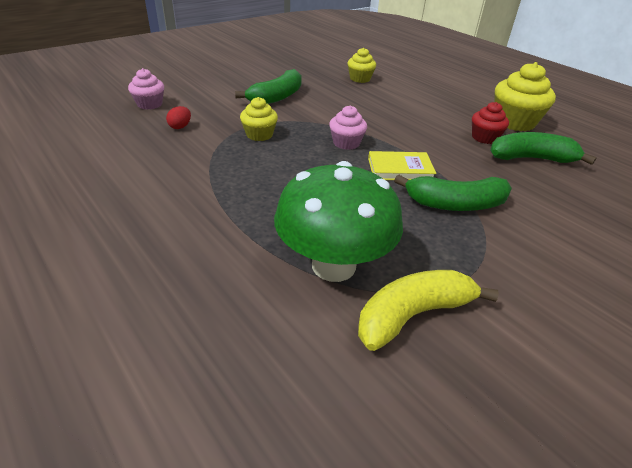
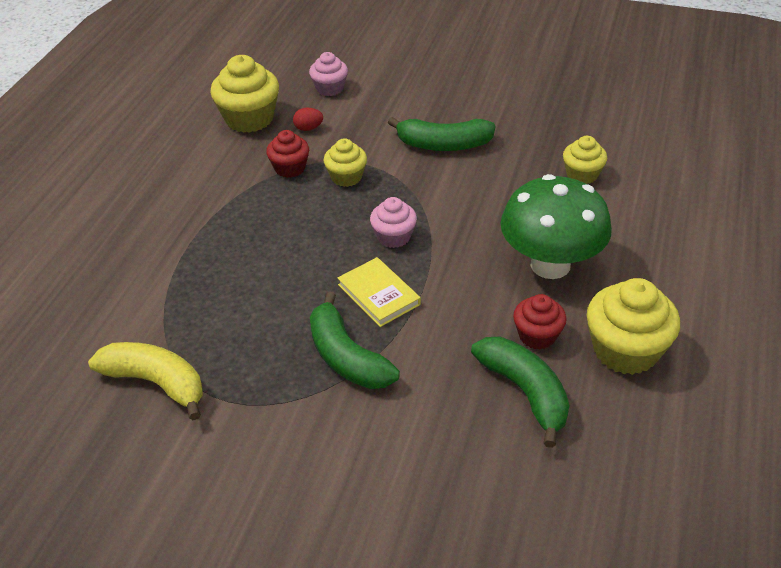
camera: 60 degrees right, 5 degrees up
(122, 142) = (249, 118): none -> yellow cupcake
(214, 149) = (290, 168): none -> red cupcake
(333, 265) = (182, 316): green mushroom -> green mushroom (550, 265)

